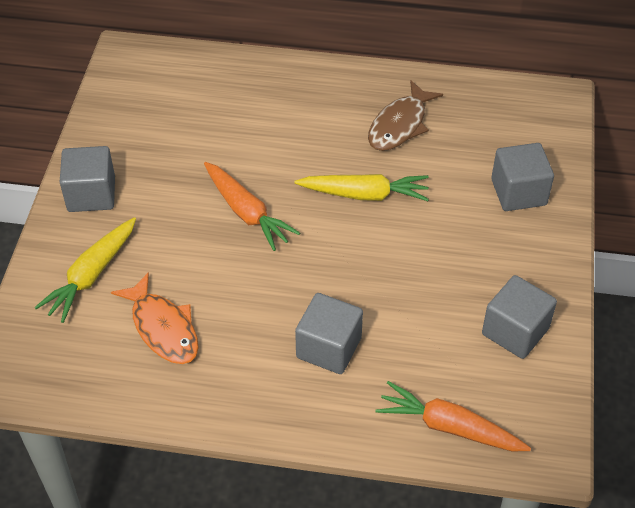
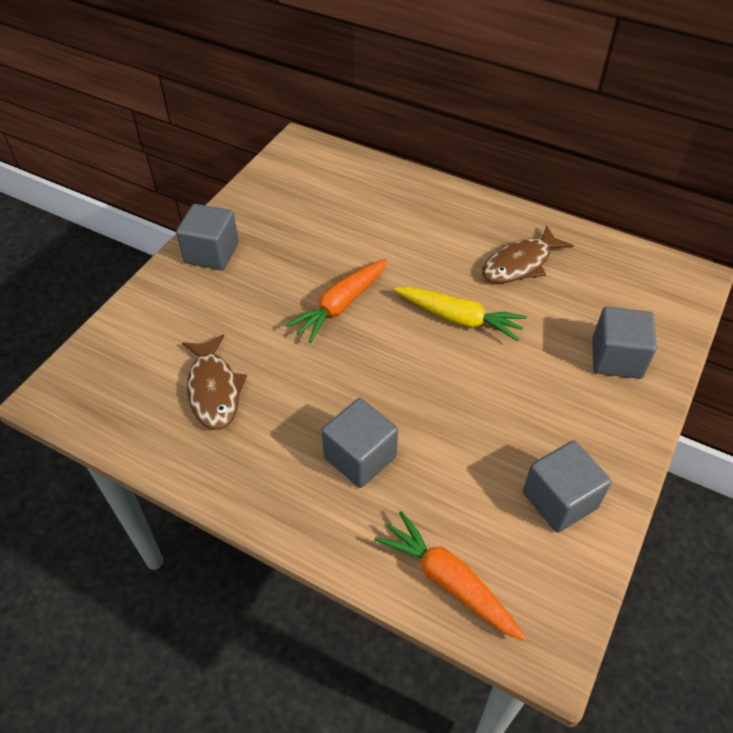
camera: 20 degrees right, 0 degrees up
(91, 275) = (176, 323): yellow carrot -> none
(163, 328) = (214, 390): orange fish -> brown fish
(247, 212) = (340, 305): orange carrot -> orange carrot turned 60 degrees clockwise

